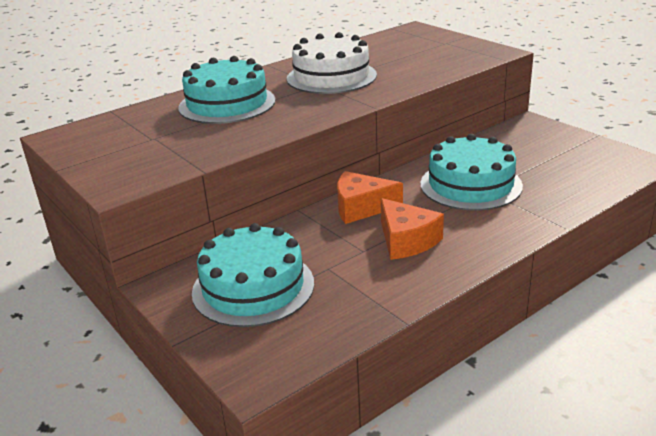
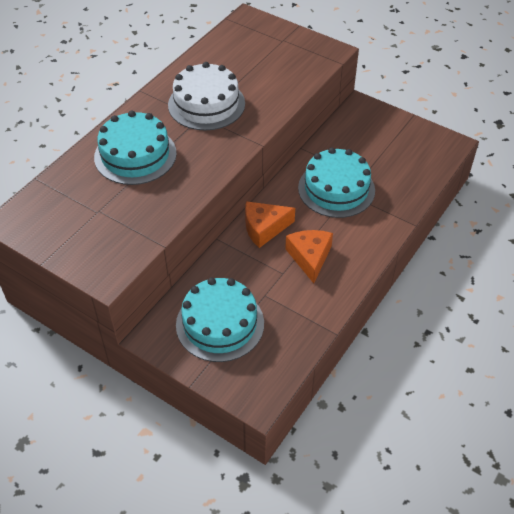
camera: 20 degrees left, 20 degrees up
(406, 241) = (310, 257): orange cheese -> orange cheese turned 135 degrees counterclockwise

